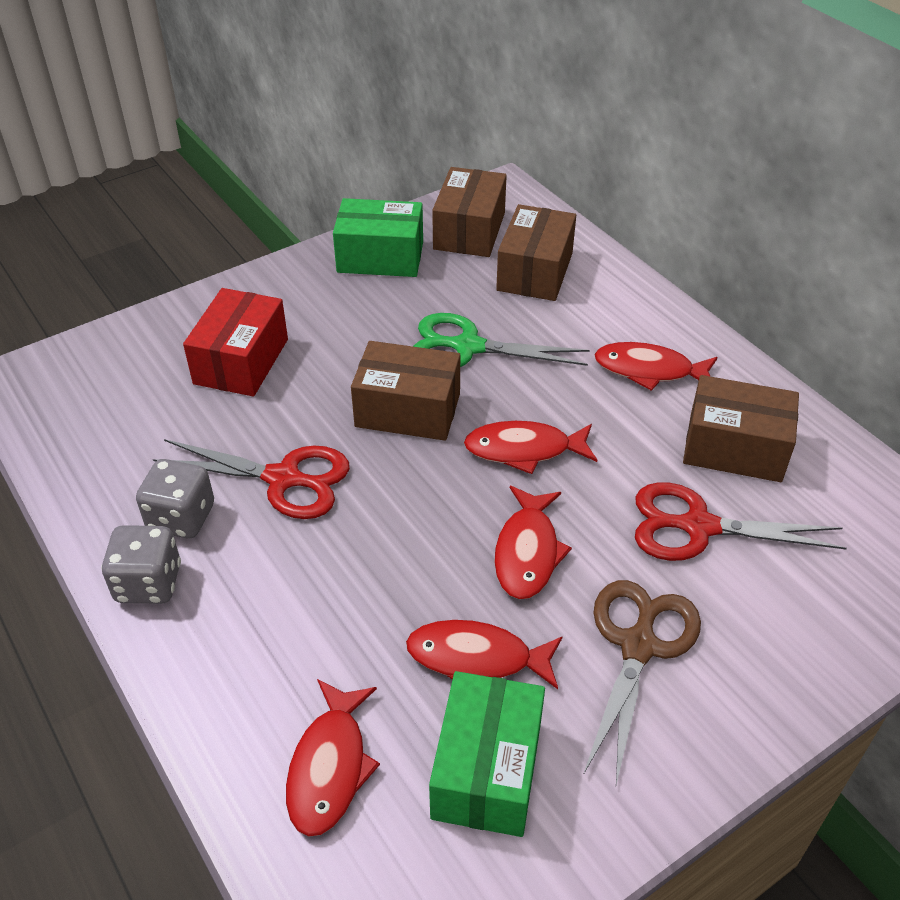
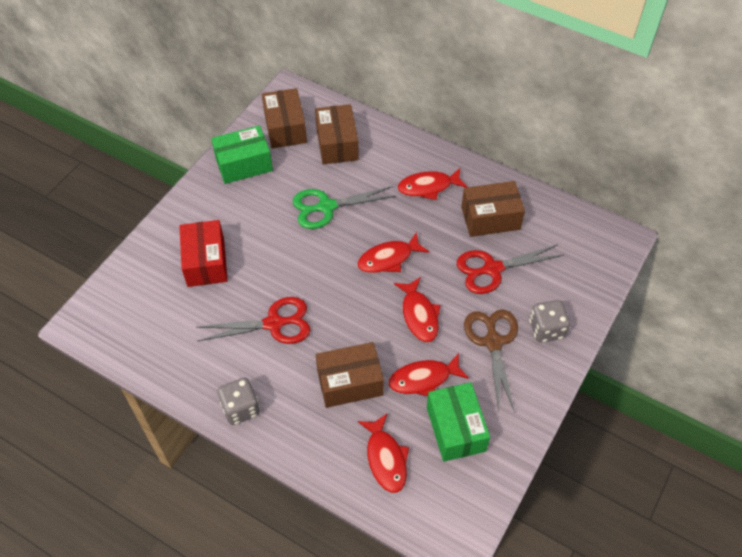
camera: 25 degrees left, 10 degrees up
(181, 518) = (234, 367): grey dice -> grey dice (546, 329)
(408, 410) = (316, 258): brown box -> brown box (350, 382)

